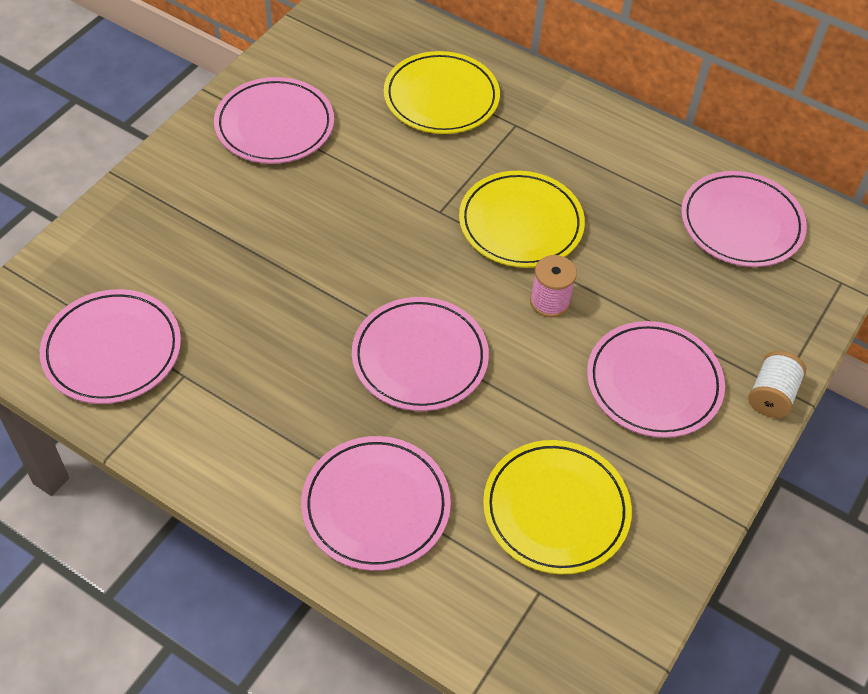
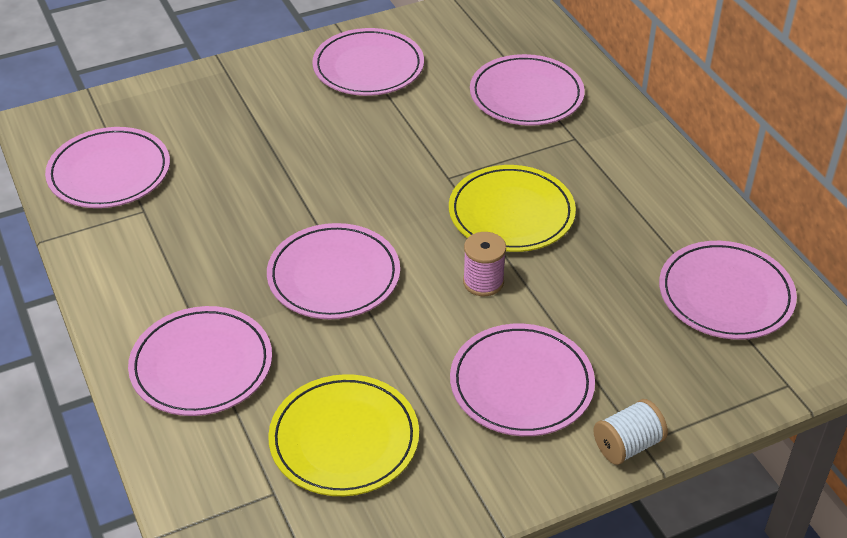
camera: 35 degrees right, 10 degrees down
(441, 97) = (526, 95): yellow plate -> pink plate

